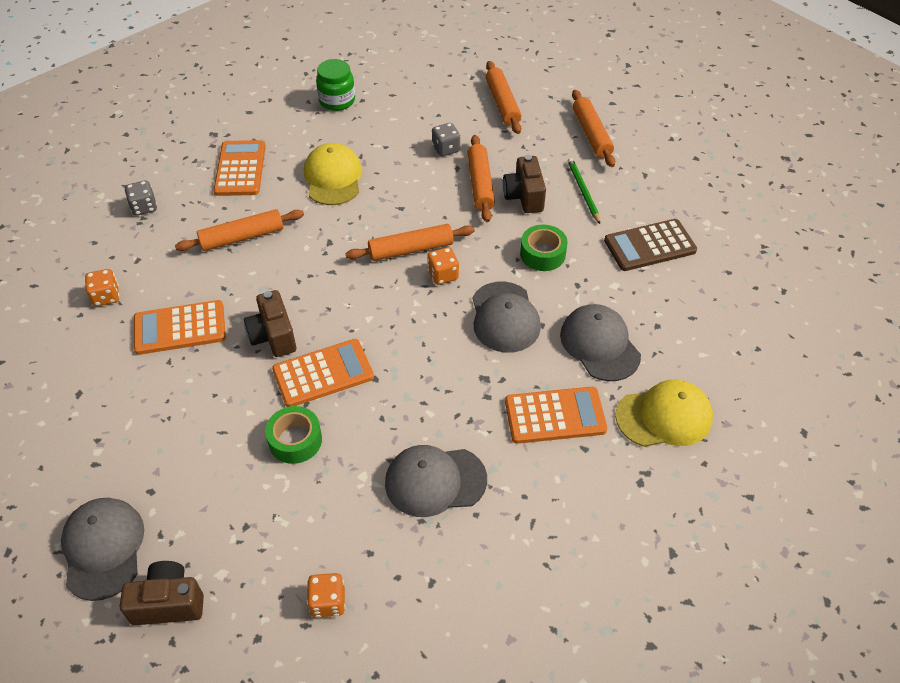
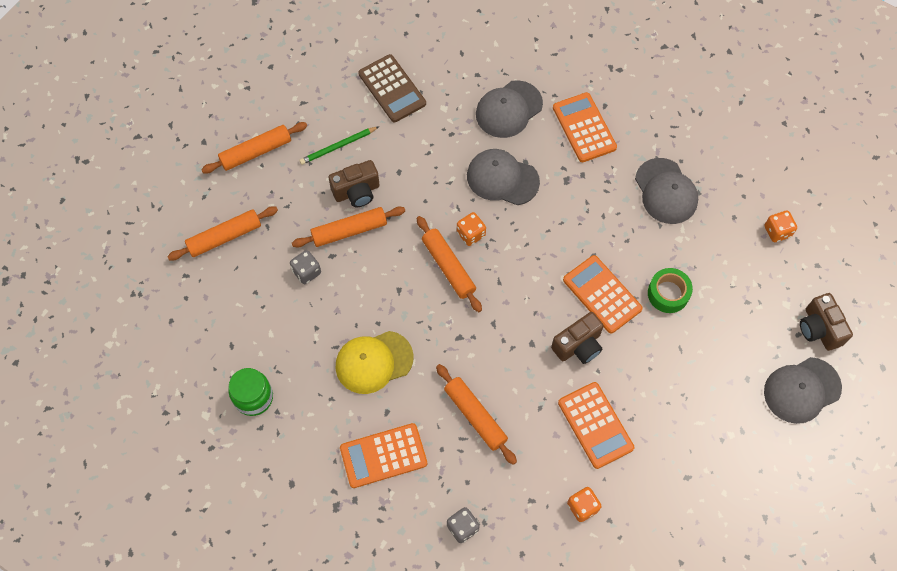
camera: 105 degrees left, 15 degrees up
(504, 317) = (502, 178): grey cap -> grey cap turned 135 degrees counterclockwise
(542, 254) = (424, 164): green tape -> none
(664, 416) = (560, 61): yellow cap -> none

